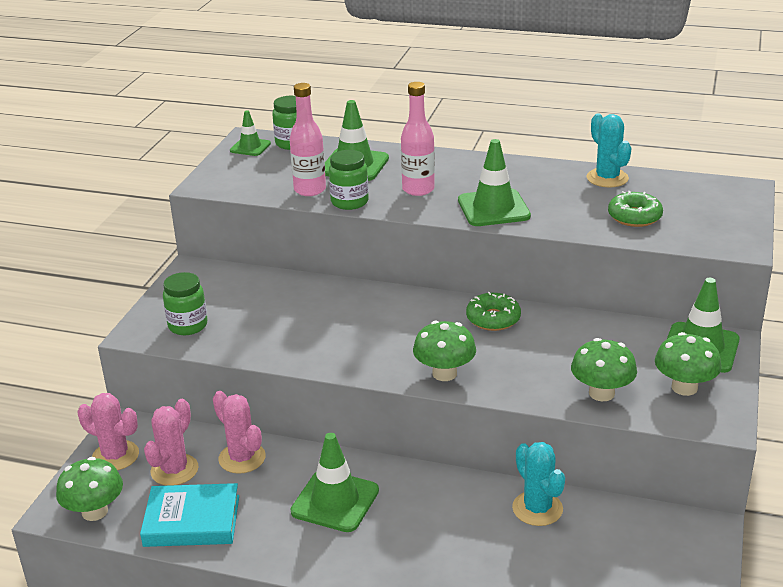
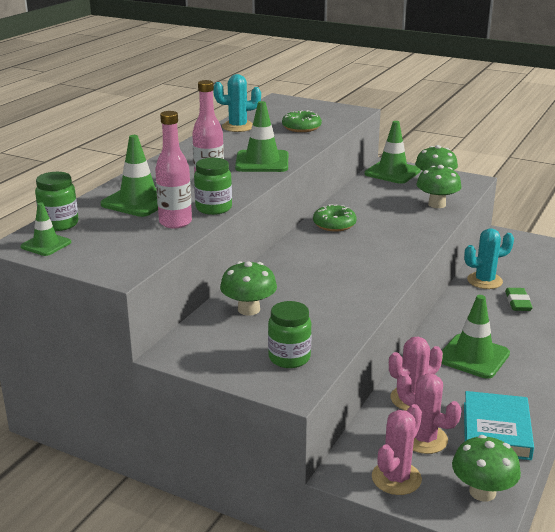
camera: 80 degrees left, 5 degrees down
(444, 373) = (403, 249): green mushroom -> green mushroom (249, 309)
(486, 541) = (518, 302): none -> green eraser

